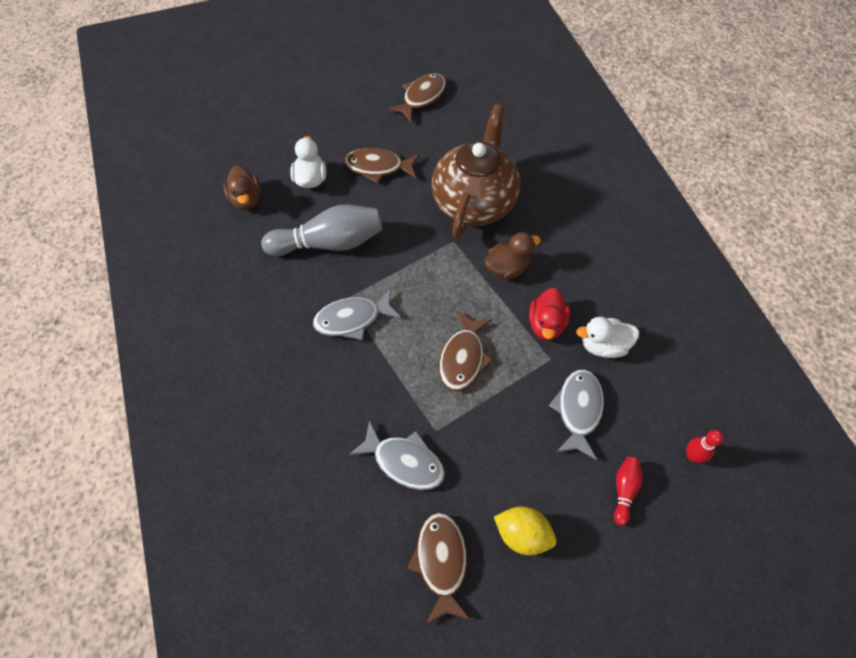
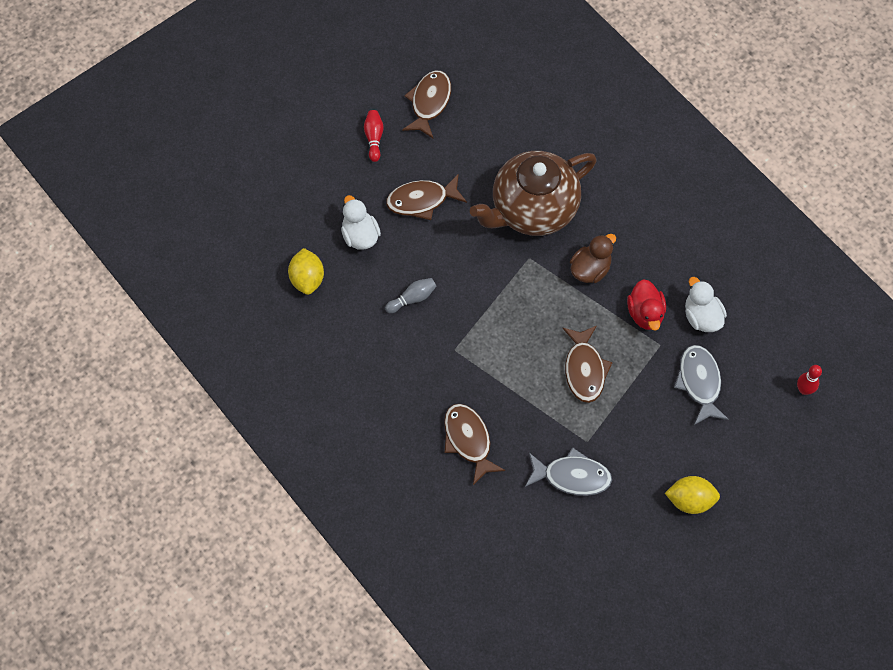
camera: 20 degrees left, 5 degrees up
(246, 199) = (307, 279): brown duck -> yellow lemon
(329, 243) = (412, 298): grey bowling pin -> grey bowling pin, size x0.46
(352, 319) = (470, 367): grey fish -> none
(441, 562) = (635, 544): brown fish -> brown fish (468, 440)
(474, 202) = (532, 209): brown teapot -> brown teapot turned 120 degrees counterclockwise
(603, 346) = (701, 317): white duck -> white duck turned 90 degrees clockwise
(624, 490) = (758, 437): red bowling pin -> red bowling pin (374, 138)

